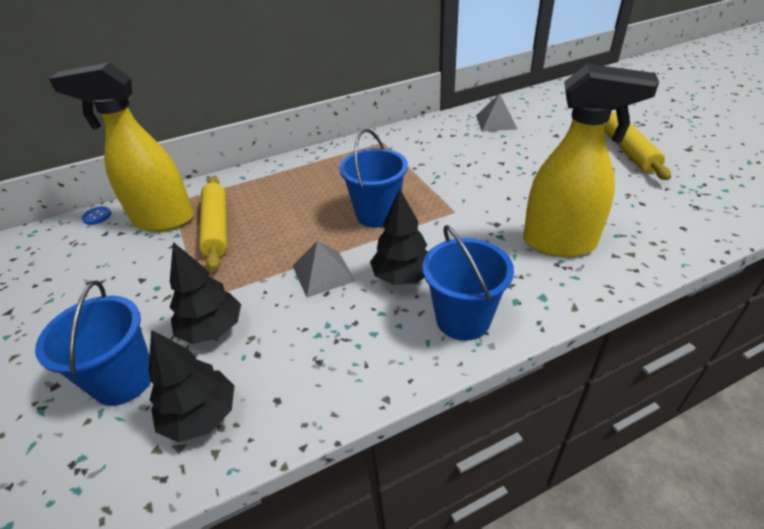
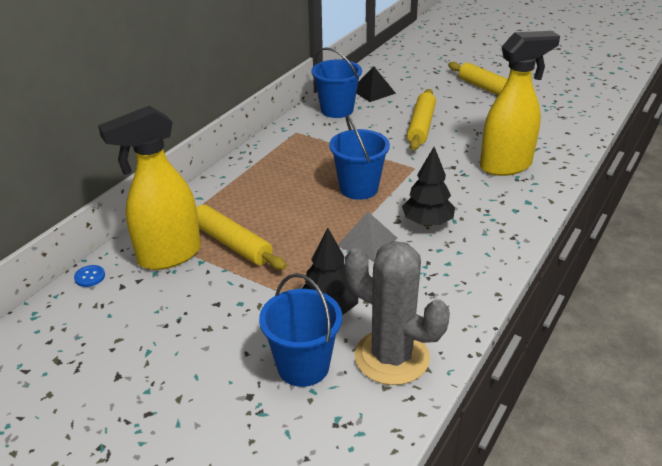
camera: 35 degrees left, 5 degrees down
(201, 416) = (391, 357): black tree -> grey cactus
(463, 319) = (494, 232): blue bucket -> blue bucket (337, 110)
(496, 122) = (373, 91): grey pyramid -> black pyramid
(508, 169) = (421, 126): none -> yellow rolling pin

